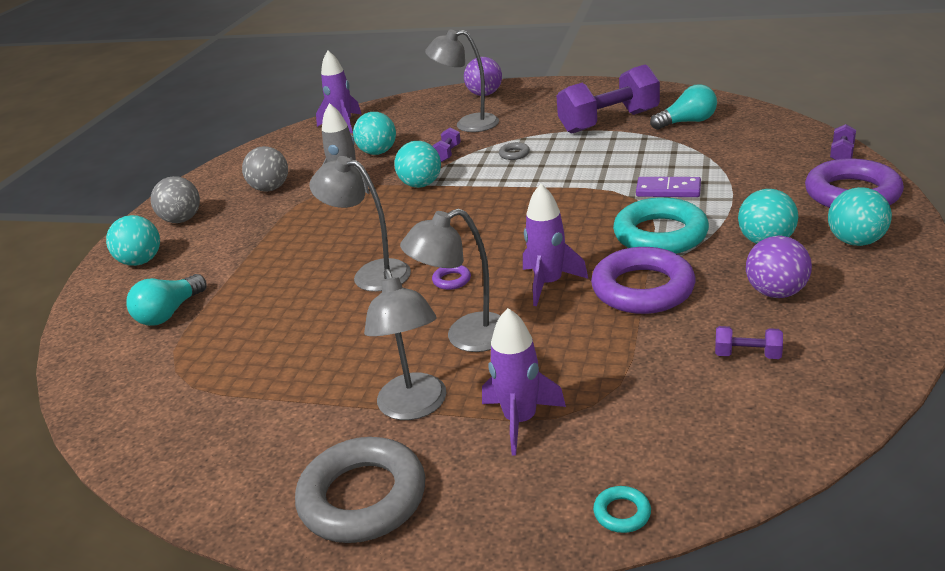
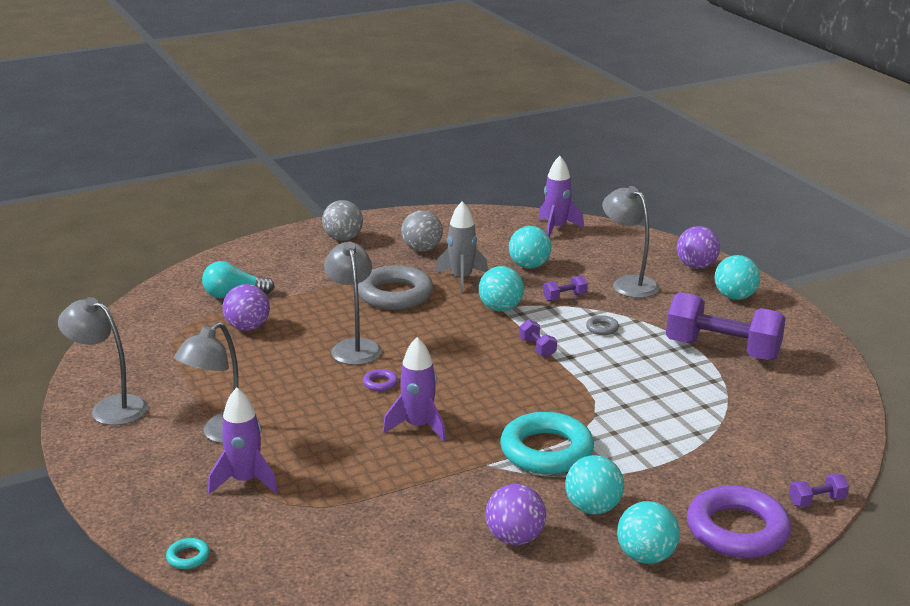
camera: 45 degrees right, 5 degrees down
(141, 261) = (278, 253): turquoise ball -> turquoise ball (735, 297)
(243, 324) = (248, 328): none -> purple ball
(363, 497) = (124, 454): grey ring -> grey ring (395, 295)
(466, 337) = (316, 420): grey lamp -> grey lamp (110, 407)
(642, 289) = (455, 472): purple ring -> none
(668, 190) = (627, 428): purple domino -> none
(687, 122) = (775, 391): turquoise light bulb -> none
(747, 355) = (411, 552): purple dumbbell -> purple dumbbell (537, 348)

